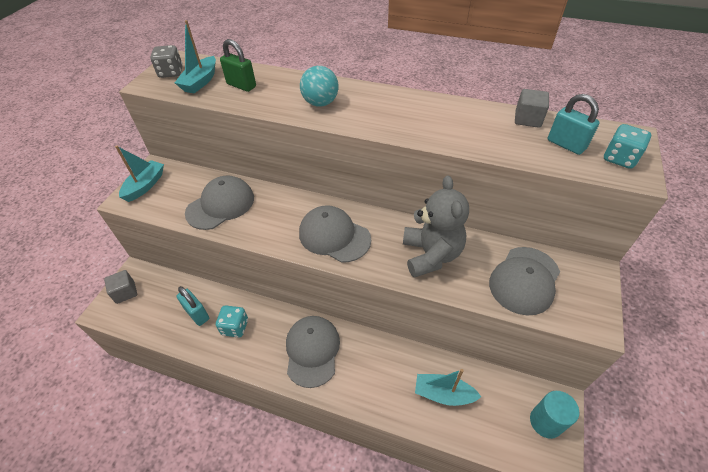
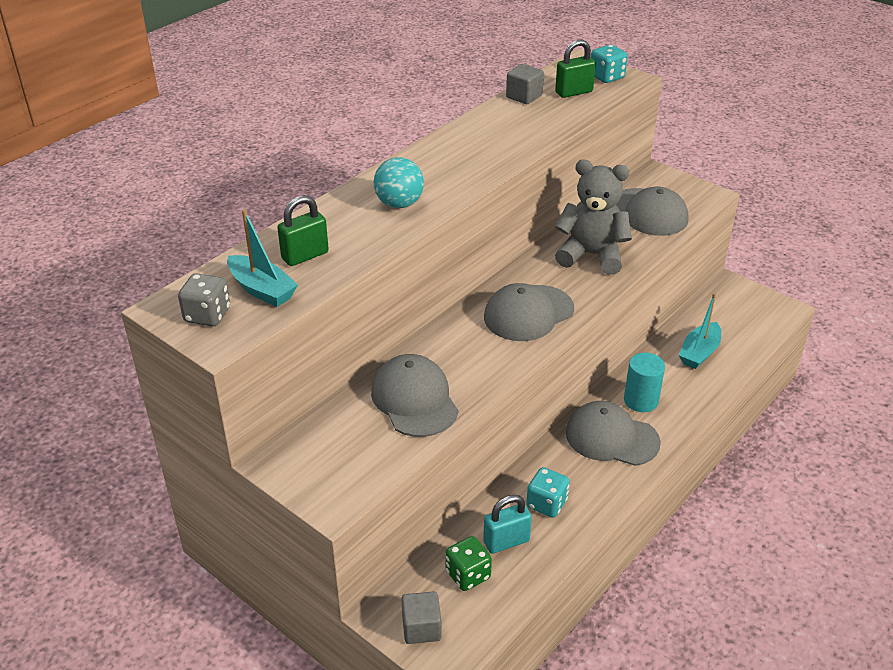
camera: 70 degrees left, 10 degrees down
(145, 186) = (316, 476): turquoise boat -> none
(167, 302) = (468, 575): none -> green dice
(545, 422) = (746, 300): turquoise cylinder -> turquoise cylinder (641, 400)
(566, 144) = (573, 92): turquoise padlock -> green padlock

